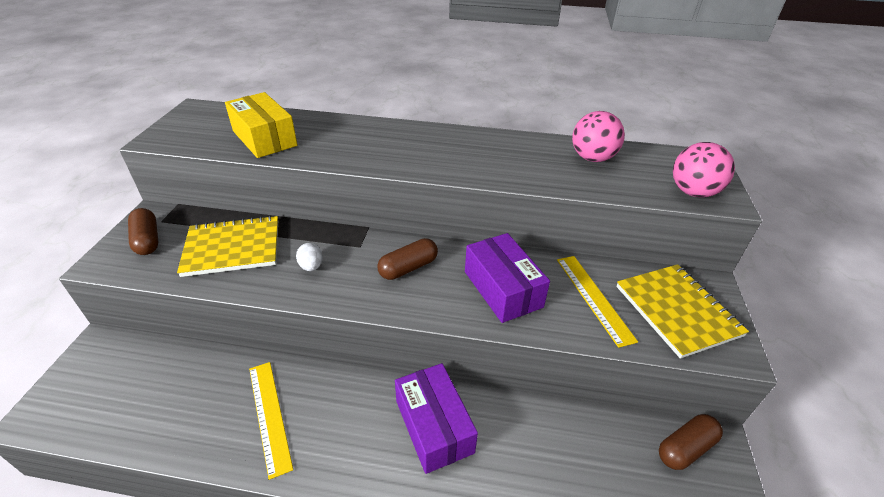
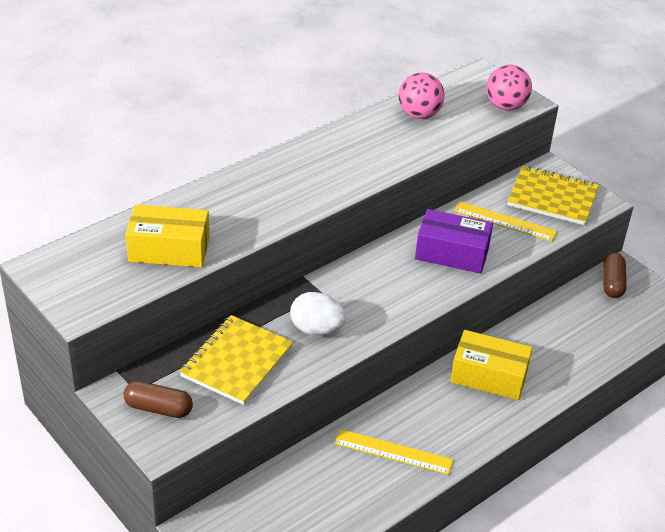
camera: 50 degrees left, 0 degrees up
(311, 266) = (316, 329): white egg -> white egg, size x1.69
(408, 268) = (378, 282): brown capsule -> none
(434, 426) = (489, 376): purple box -> yellow box

